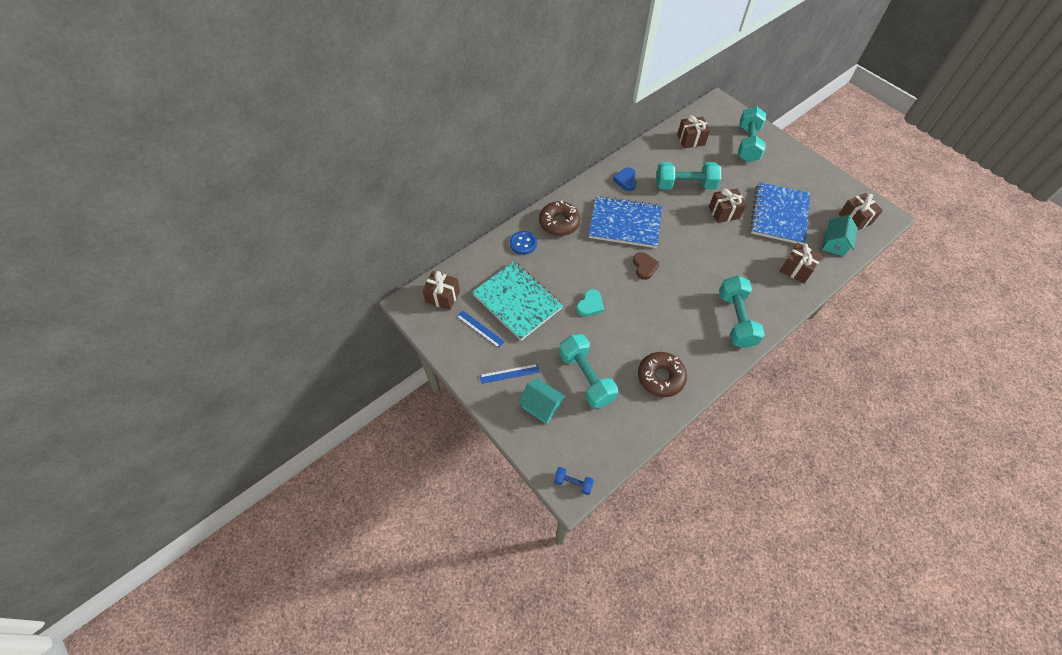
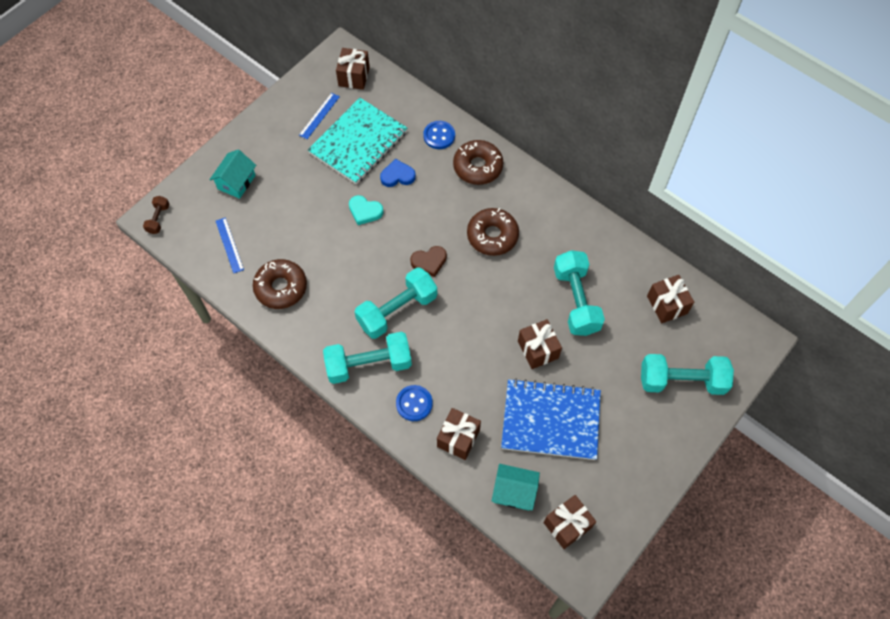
camera: 80 degrees right, 5 degrees up
(509, 373) = (270, 149): blue ruler -> blue ruler (229, 245)
(573, 483) = (158, 219): blue dumbbell -> brown dumbbell
(586, 377) = (273, 217): turquoise dumbbell -> turquoise dumbbell (397, 310)
(625, 223) = (492, 236): blue notebook -> brown donut
(626, 180) = (566, 231): blue heart -> blue heart (397, 176)
(769, 293) = (414, 403): none -> blue button

